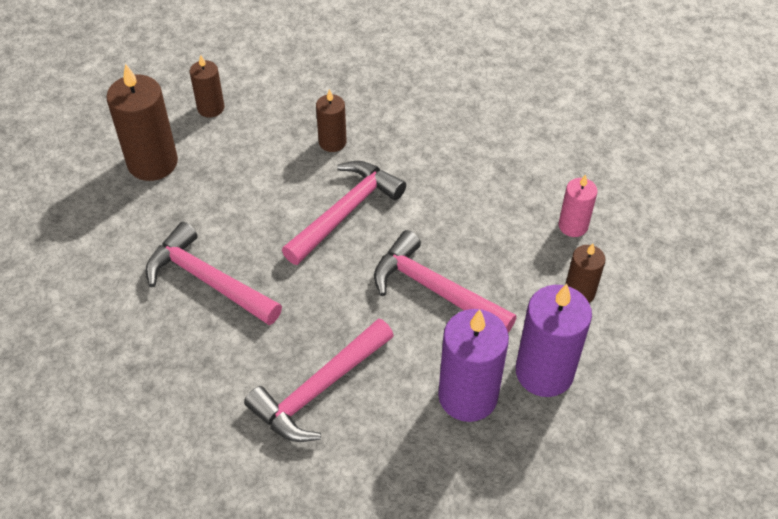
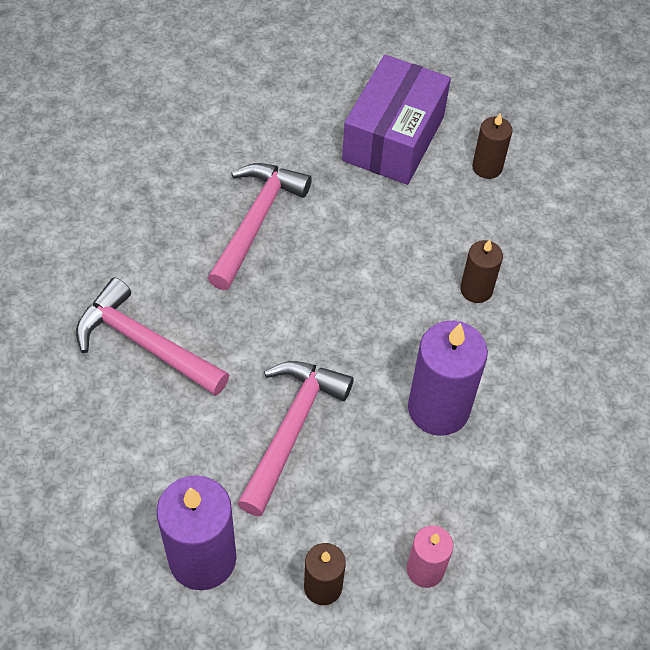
camera: 75 degrees right, 5 degrees up
(152, 163) = (393, 138): brown candle -> purple box
(345, 212) = (377, 322): pink hammer -> none
(467, 396) = (159, 483): purple candle -> purple candle (438, 408)

